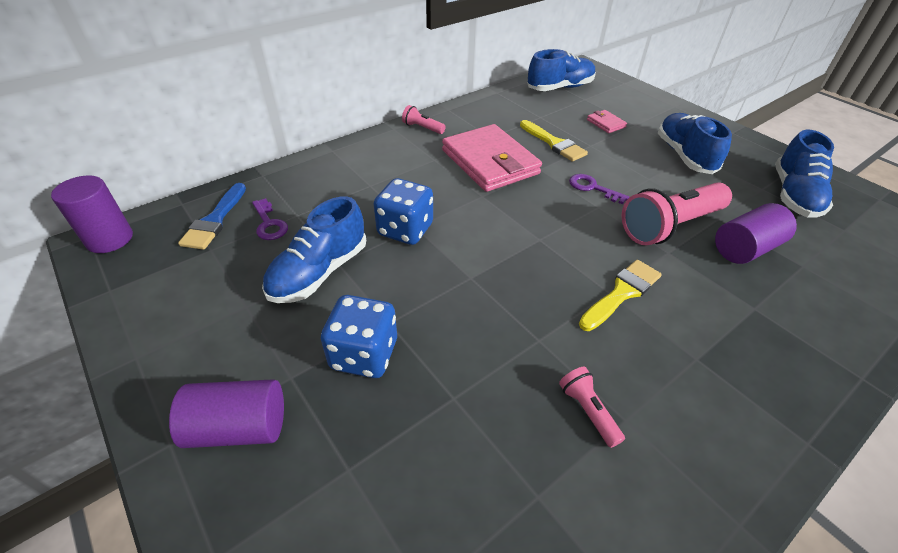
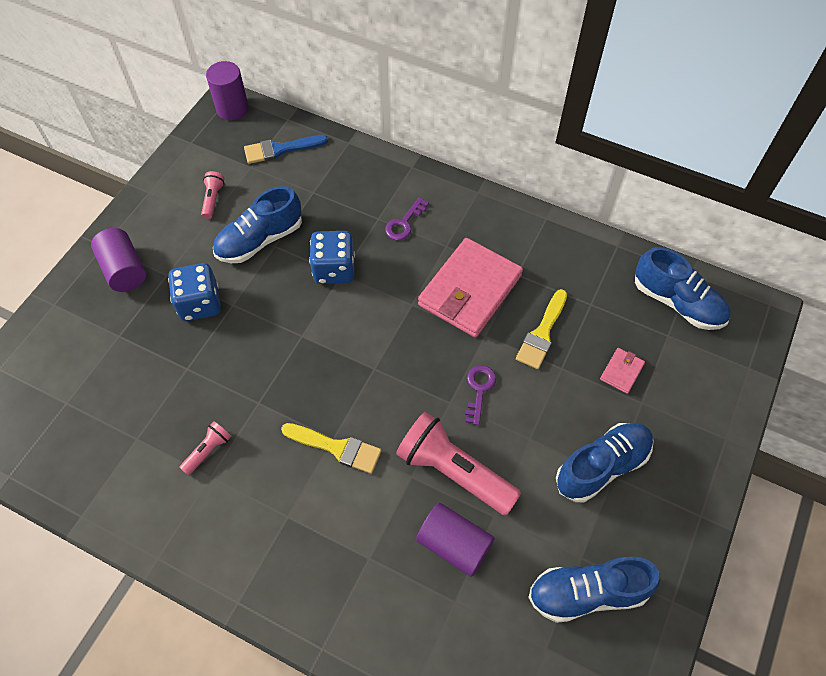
camera: 65 degrees right, 15 degrees up
(269, 223) = (294, 182): purple key -> purple key (404, 223)
(319, 272) = (260, 240): blue shoe -> blue shoe turned 45 degrees counterclockwise
(422, 128) = (494, 213): pink flashlight -> pink flashlight (213, 199)

